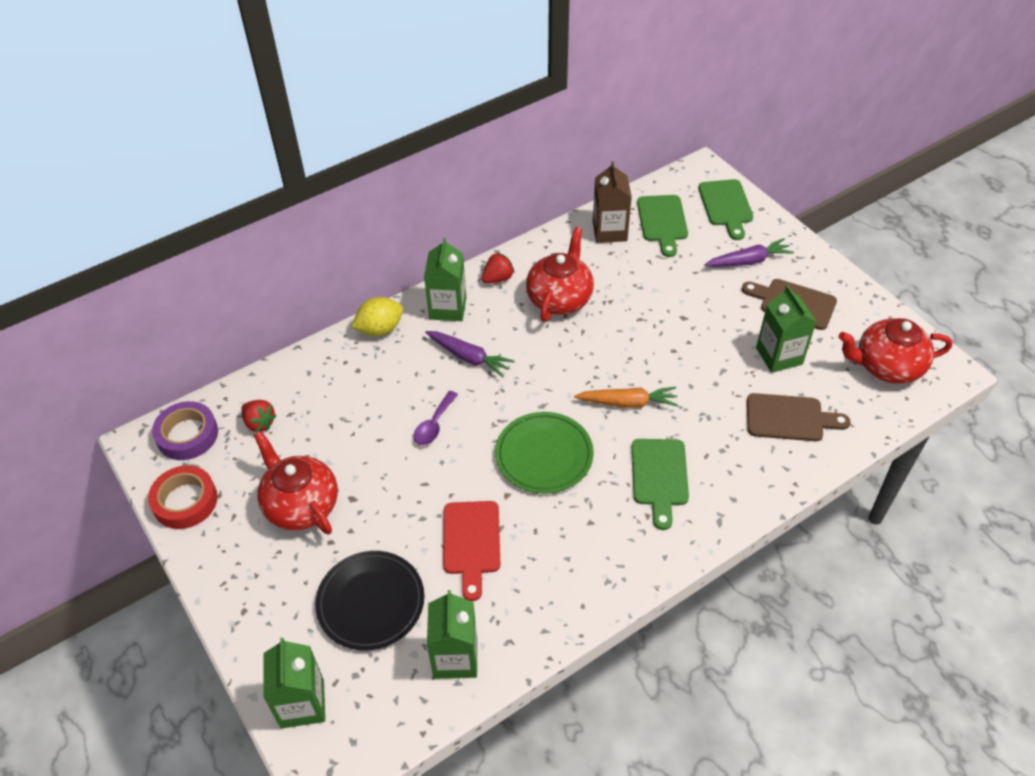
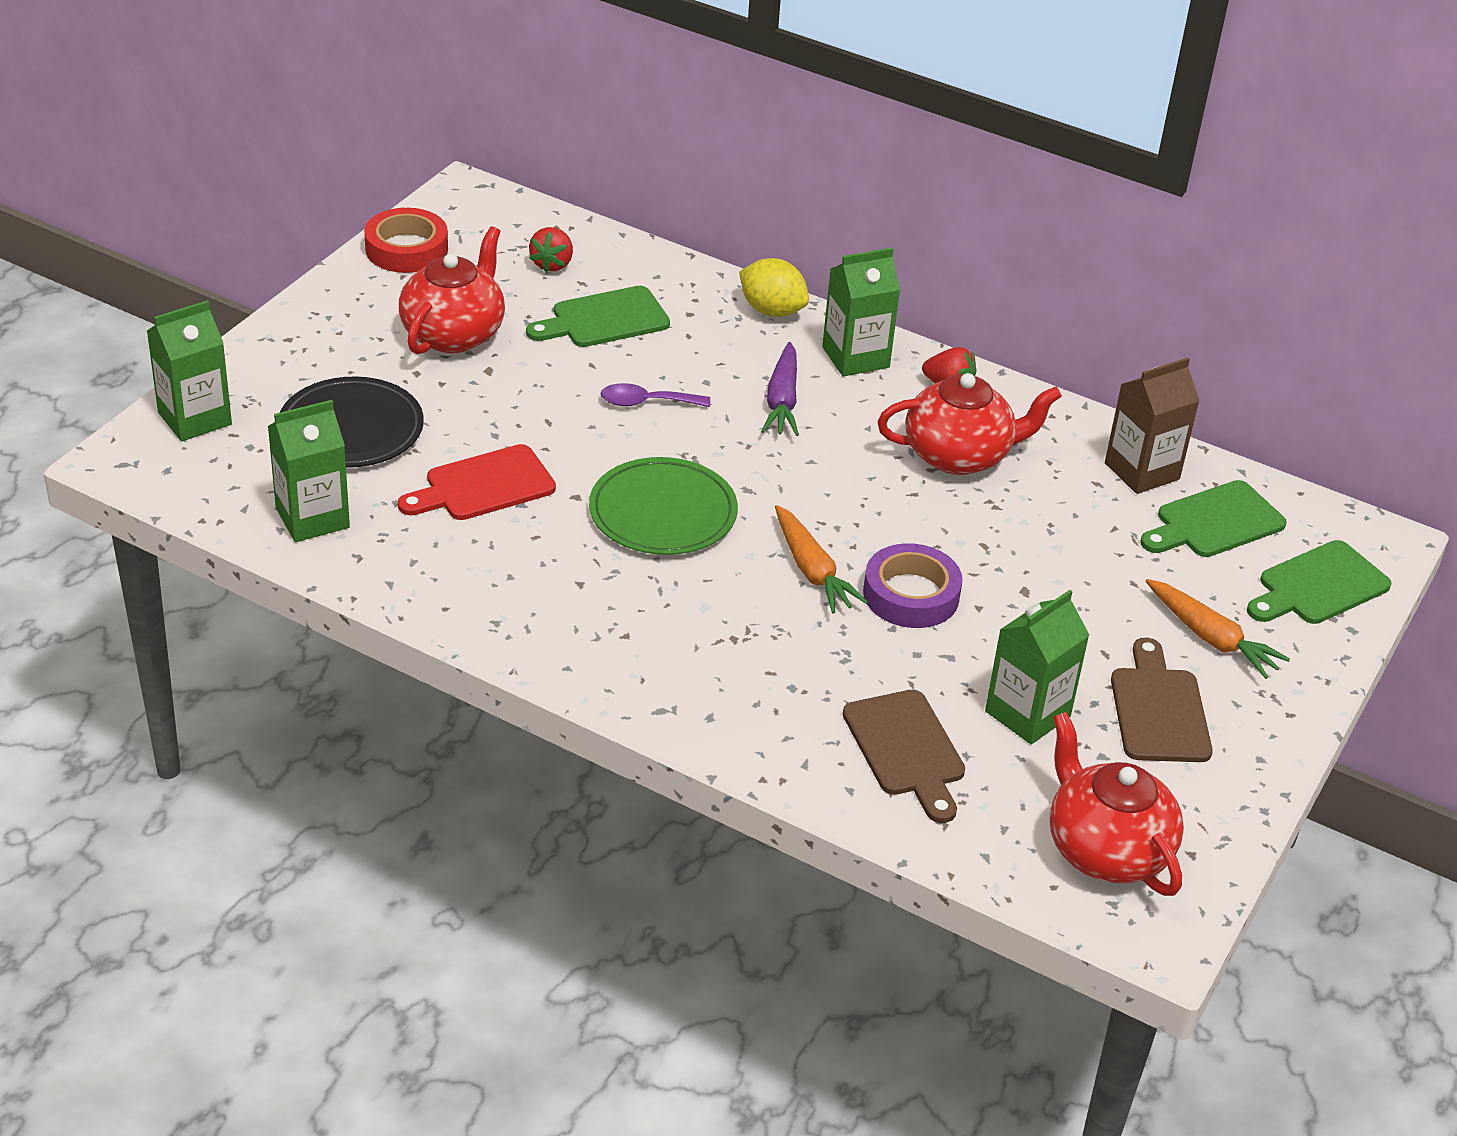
camera: 60 degrees right, 10 degrees down
(187, 435) = (498, 218): purple tape -> purple tape (911, 595)
(659, 477) = (699, 632): green cutting board -> green cutting board (604, 319)
(748, 261) = (1211, 638): purple carrot -> orange carrot

